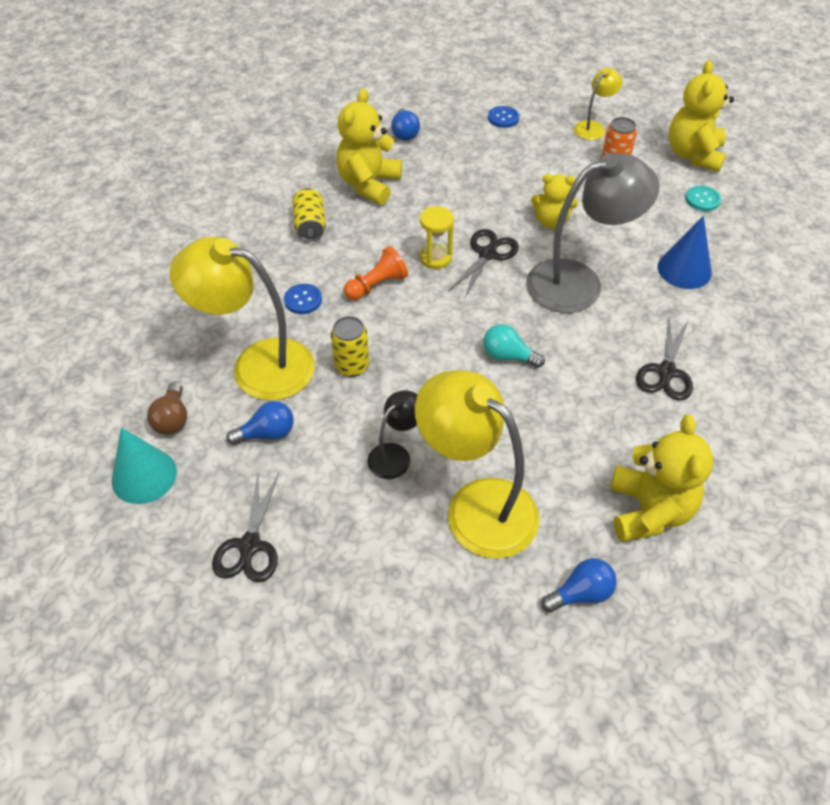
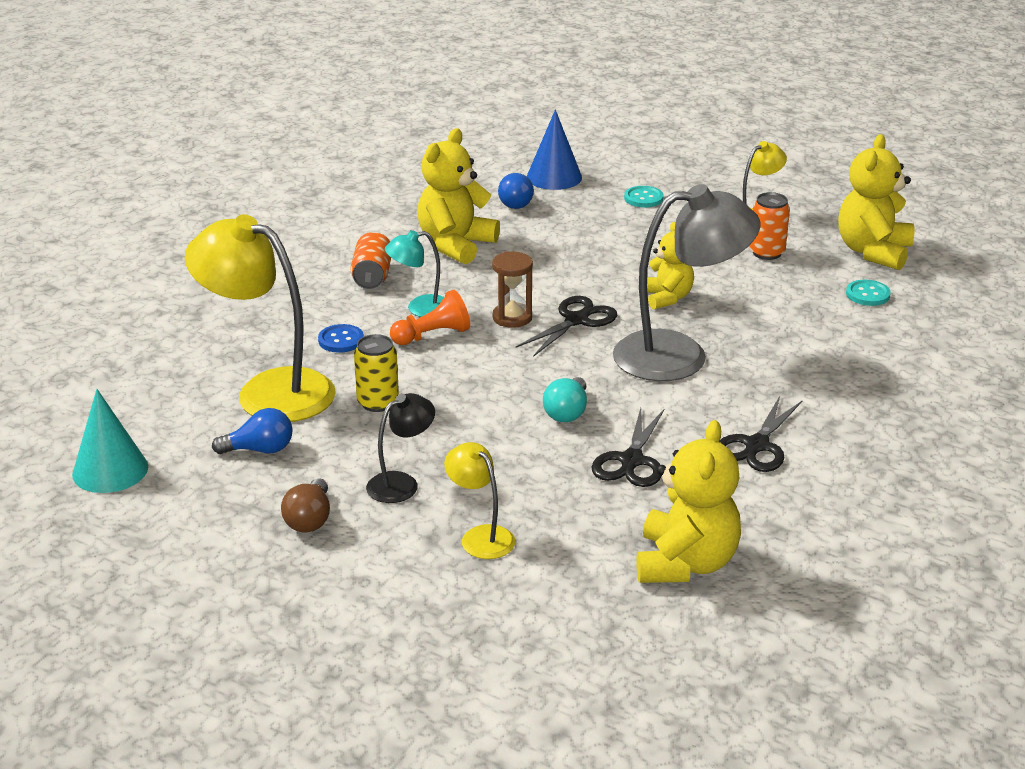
camera: 10 degrees right, 20 degrees down
(172, 419) = (157, 426): brown light bulb -> brown light bulb (309, 520)
(250, 545) = (208, 540): black scissors -> black scissors (631, 461)
(310, 226) = (372, 276): yellow can -> orange can
(358, 257) = (420, 308): none -> turquoise lamp
(435, 258) = (512, 317): yellow hourglass -> brown hourglass
(476, 505) = (480, 536): yellow lamp -> yellow lamp, size x0.49
(503, 118) = (643, 198): blue button -> turquoise button
(508, 356) = (567, 412): turquoise light bulb -> turquoise light bulb turned 105 degrees counterclockwise
(551, 221) = (667, 298): yellow teddy bear -> yellow teddy bear turned 120 degrees counterclockwise
(581, 593) = (575, 624): blue light bulb -> none
(684, 269) = (817, 356): blue cone -> blue cone (554, 177)

